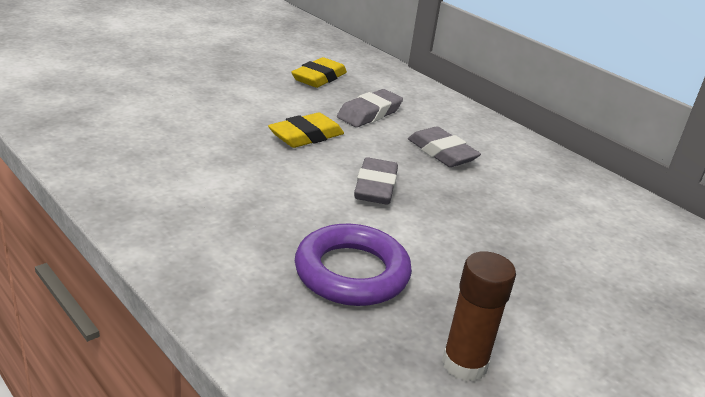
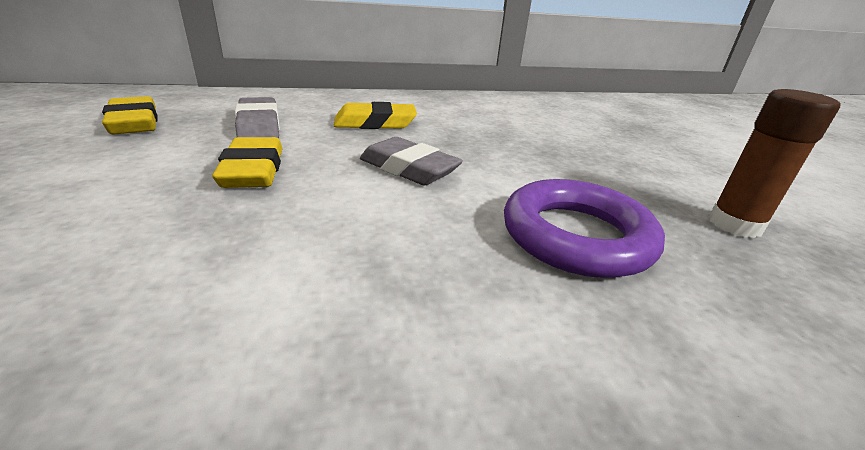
camera: 60 degrees left, 0 degrees up
(442, 153) = (375, 123): grey eraser -> yellow eraser

